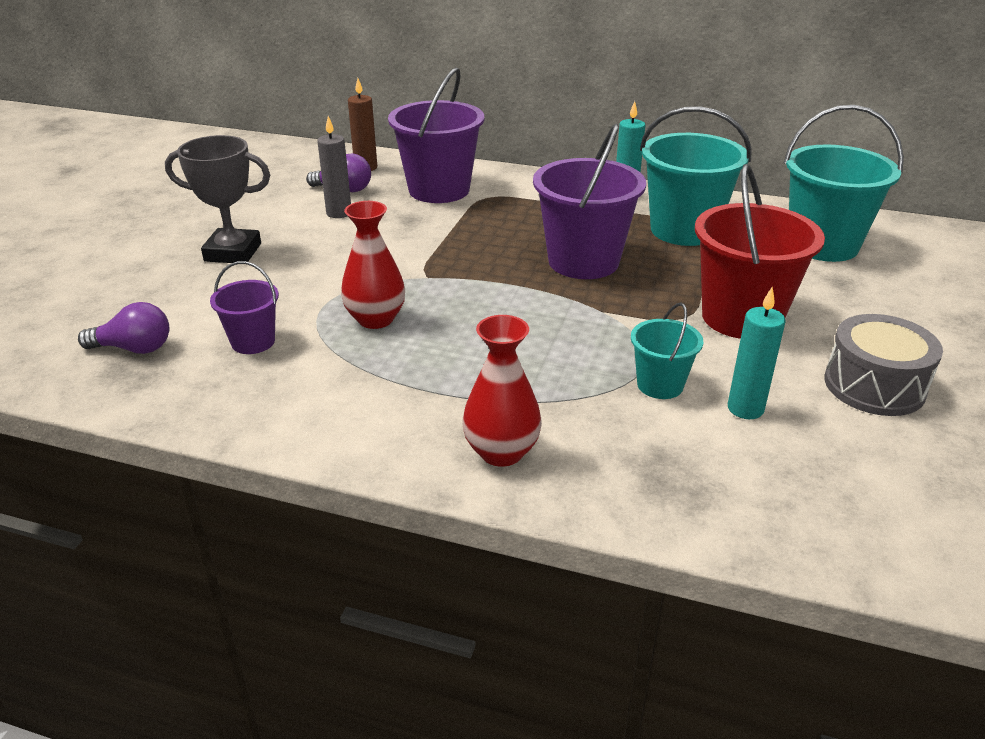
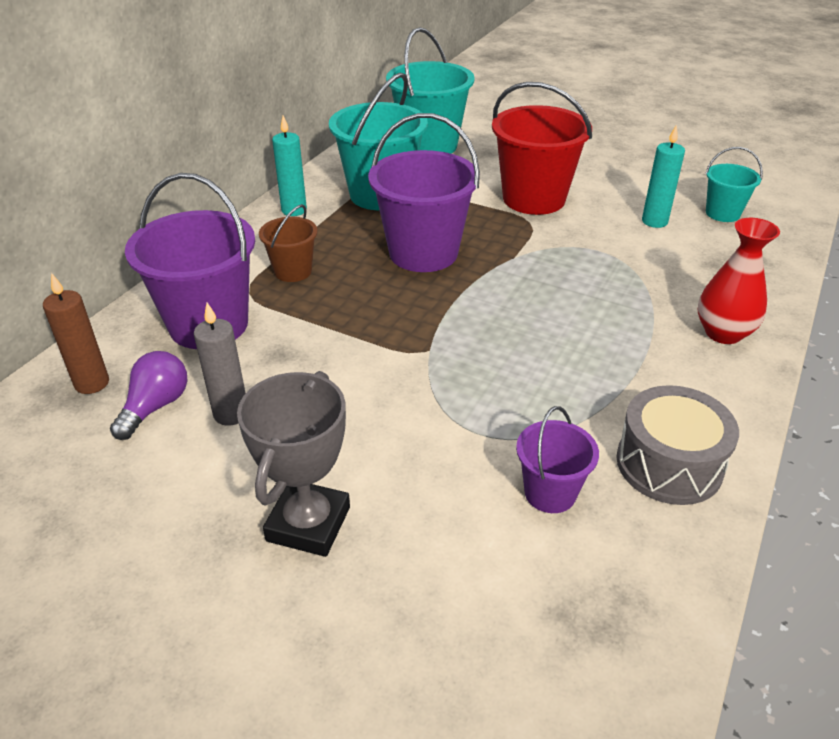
camera: 80 degrees left, 5 degrees up
(134, 348) = (559, 617): purple light bulb -> none
(375, 319) = (511, 392): red vase -> none
(524, 208) = (293, 271): none -> brown bucket
(660, 385) = (627, 249): turquoise bucket -> turquoise bucket (722, 213)
(874, 386) = (624, 173): grey drum -> grey drum (669, 464)

